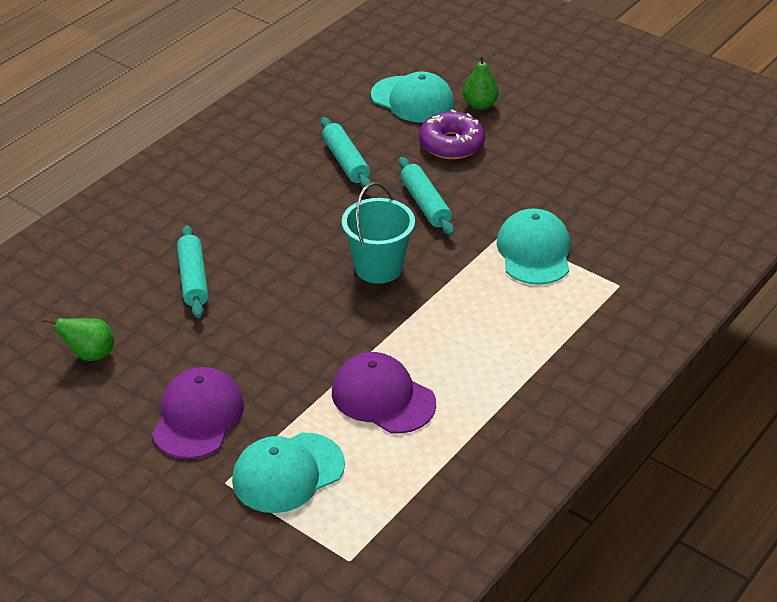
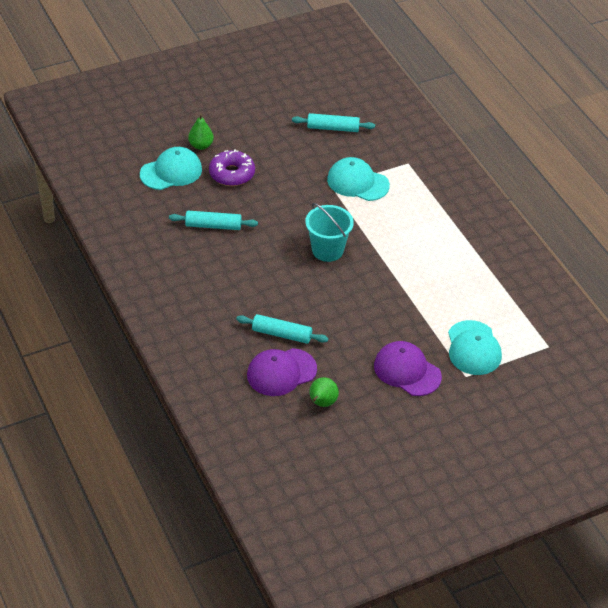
camera: 65 degrees left, 5 degrees up
(383, 397) = (438, 289): purple cap -> purple cap (281, 372)
(425, 204) = (282, 208): turquoise rolling pin -> turquoise rolling pin (333, 128)

